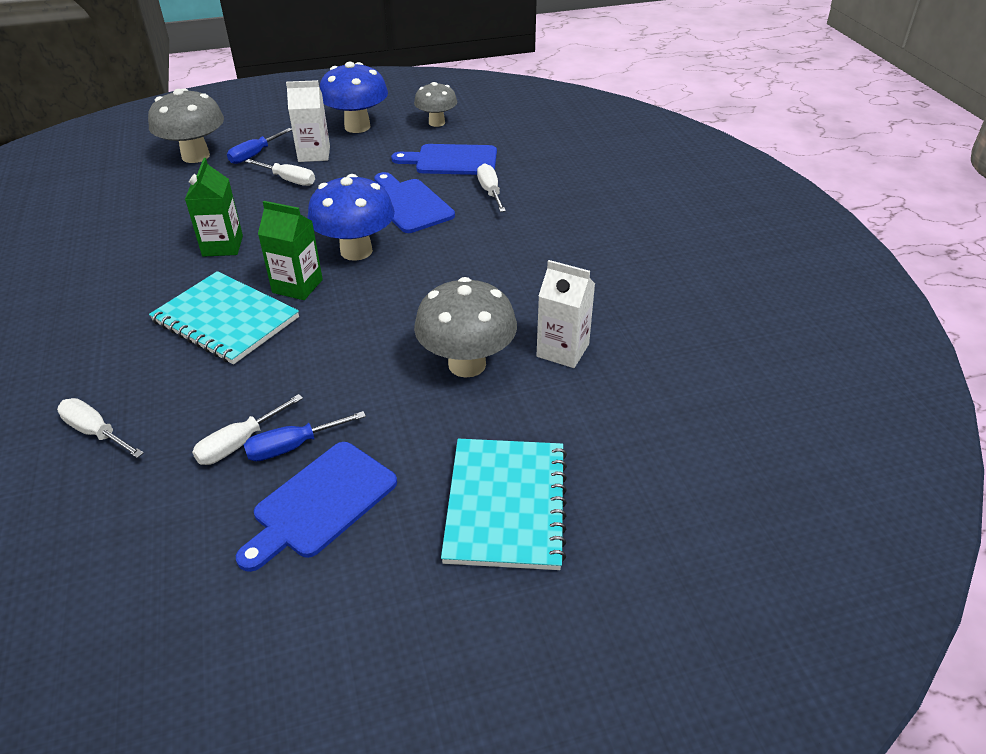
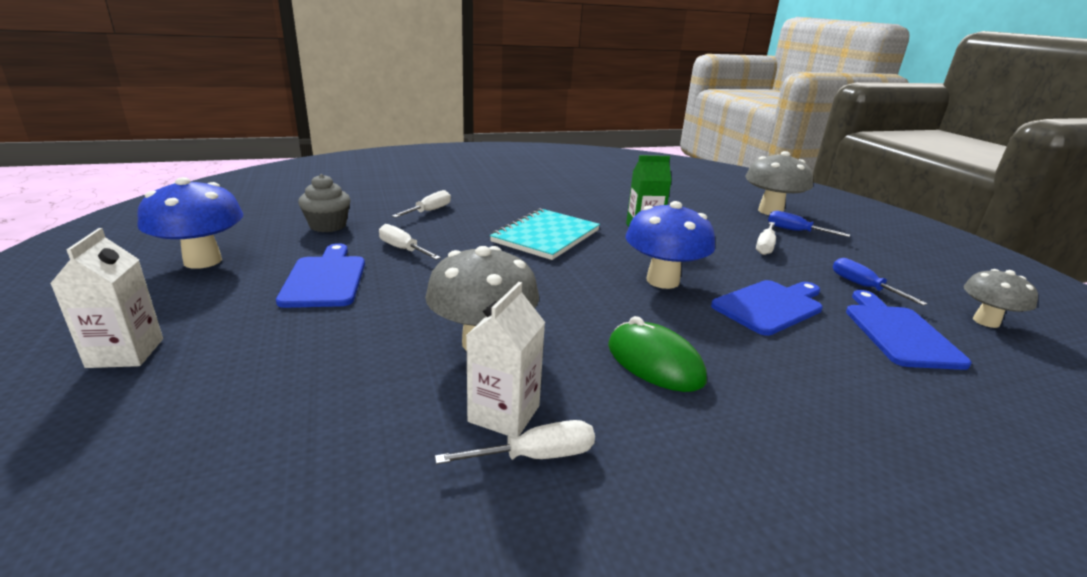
camera: 85 degrees right, 15 degrees down
(124, 543) = (328, 226): none -> grey cupcake
(293, 446) = (392, 267): blue screwdriver -> blue screwdriver (863, 287)
(297, 286) = (597, 258): green carton -> none
(314, 154) = (824, 255): white carton -> white carton (125, 353)
(320, 503) = (325, 279): blue cutting board -> blue cutting board turned 45 degrees clockwise
(357, 127) = (907, 273): blue mushroom -> blue mushroom (203, 261)
(490, 192) = (846, 362): white screwdriver -> white screwdriver (535, 456)
(494, 274) = (654, 362): none -> green mouse
(506, 504) = (267, 364): turquoise notebook -> none

